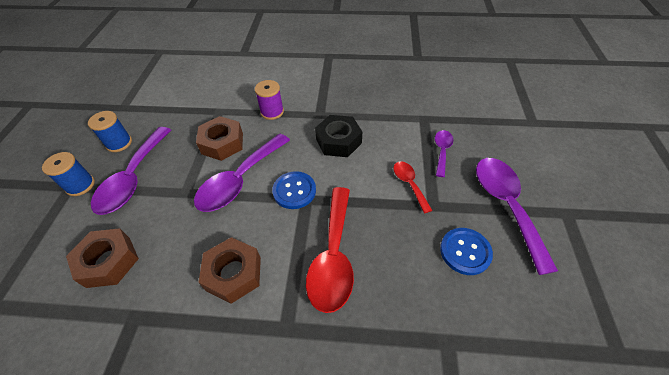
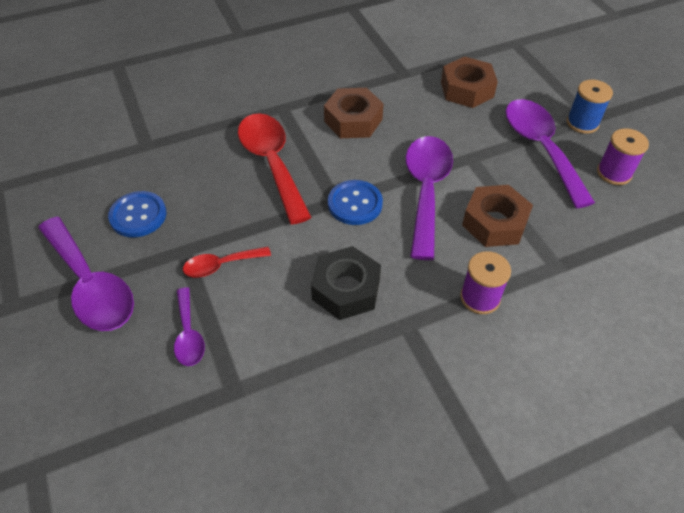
camera: 150 degrees right, 0 degrees up
(119, 143) = (614, 173): blue spool -> purple spool
(409, 184) = (221, 265): red spoon -> red spoon turned 120 degrees clockwise

